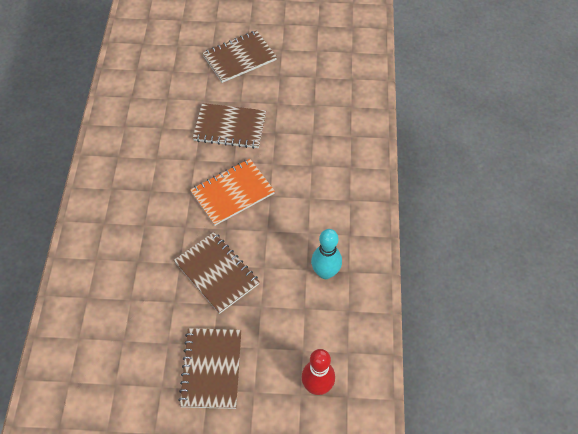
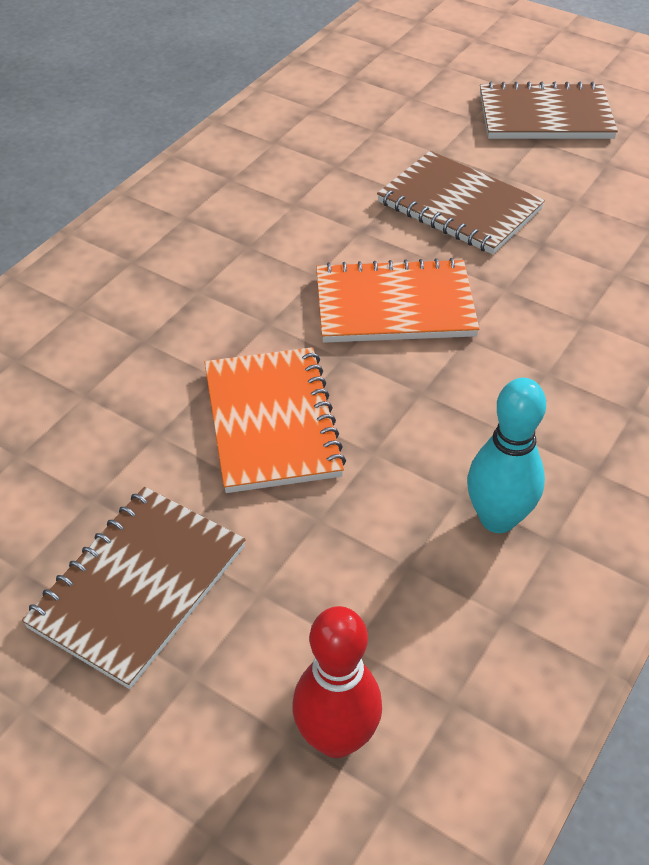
camera: 30 degrees right, 10 degrees down
(217, 273) = (272, 422): brown notebook -> orange notebook

